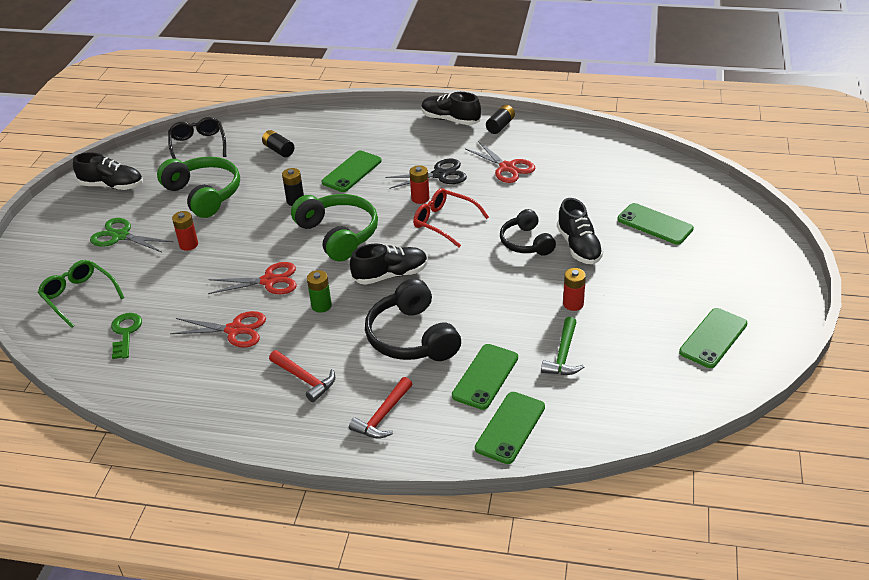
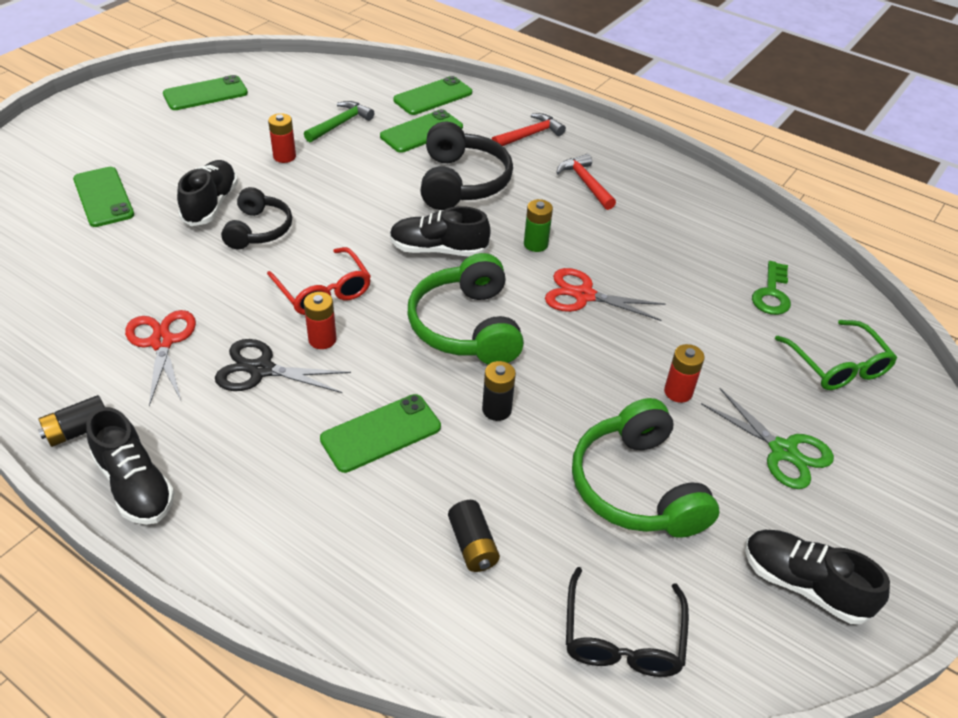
camera: 160 degrees left, 5 degrees up
(234, 330) = (642, 252): red scissors -> none

